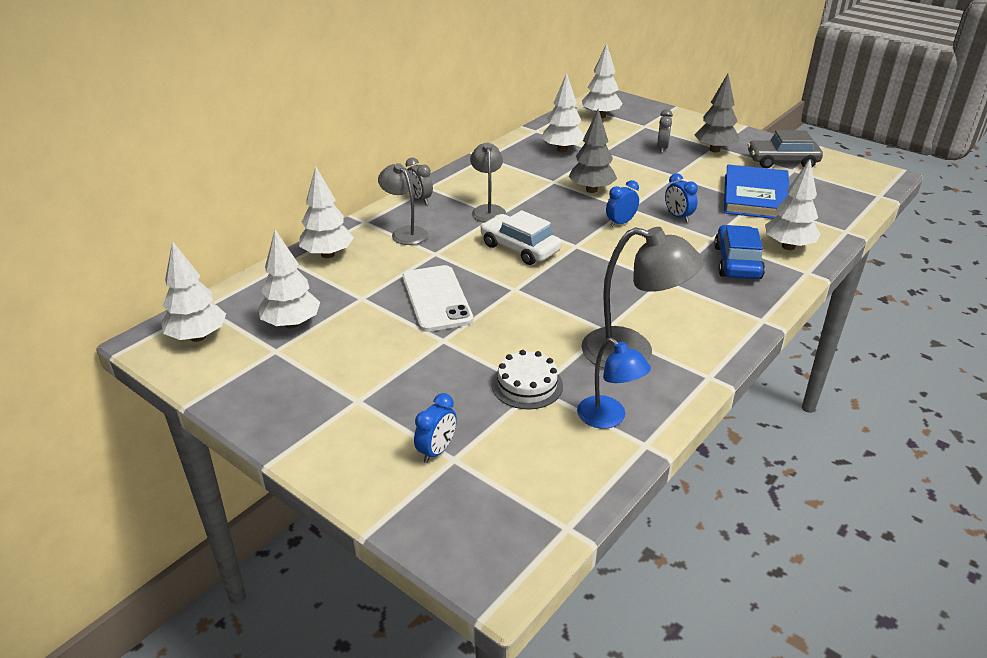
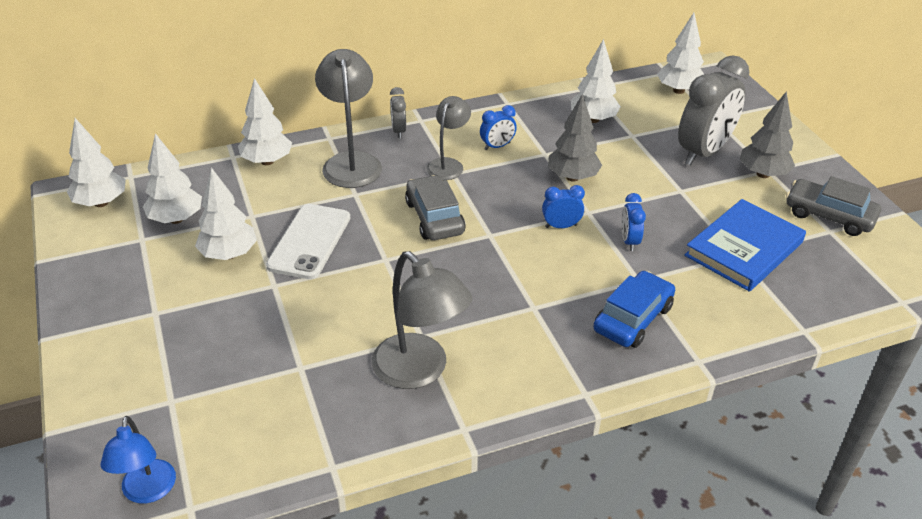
camera: 30 degrees right, 5 degrees up
(405, 232) = (351, 162): grey lamp -> grey lamp, size x1.60
(436, 451) = (166, 387): blue clock -> blue clock (497, 146)
(520, 248) = (434, 217): white car -> grey car
(527, 385) = (296, 361): white cake -> none
(608, 418) = (329, 426): blue lamp -> blue lamp (147, 492)
(662, 148) = (703, 152): grey clock -> grey clock, size x2.19
(788, 246) = (712, 322): white tree -> white tree (229, 254)

